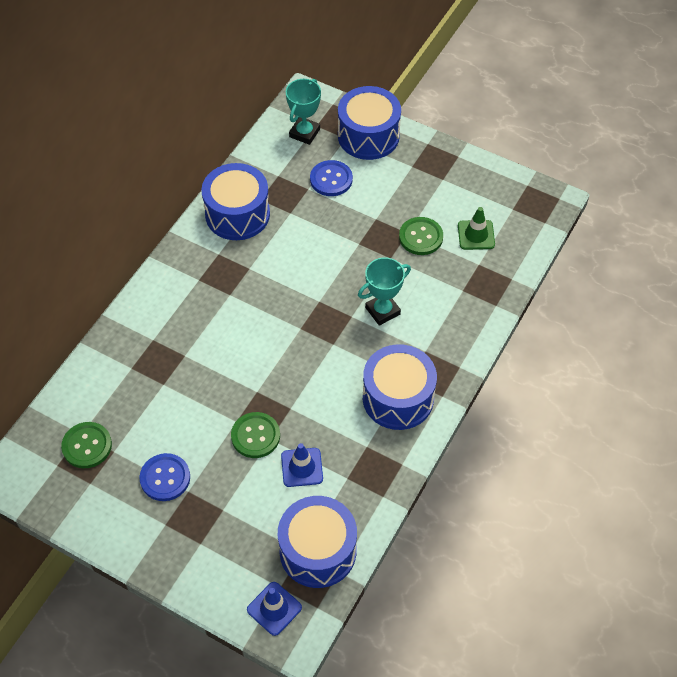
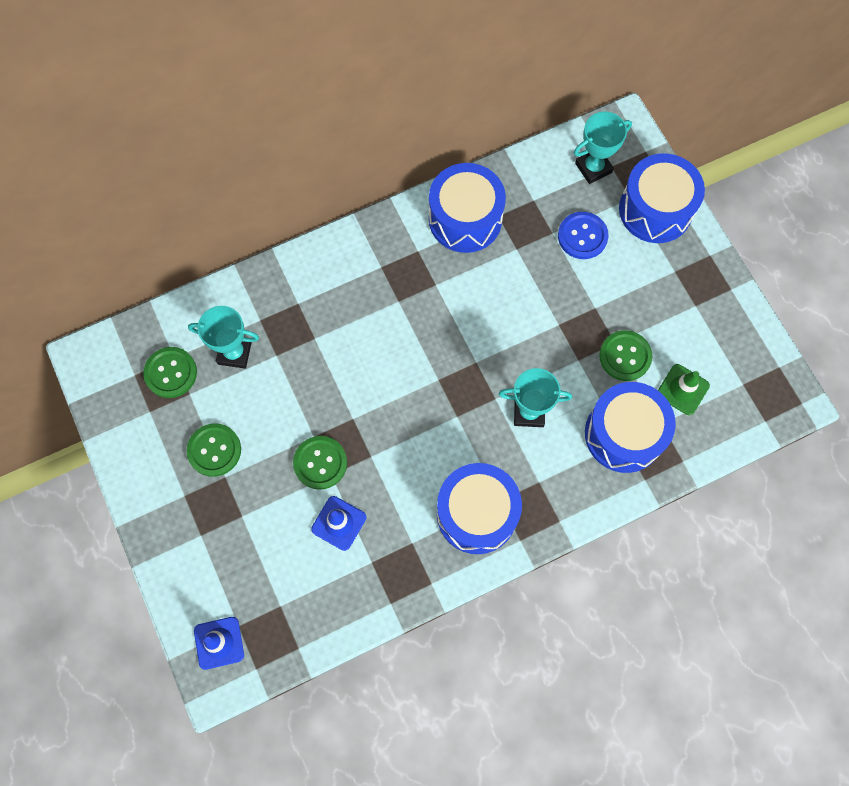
camera: 35 degrees right, 15 degrees up
(128, 402) = (234, 353): none -> turquoise trophy
(165, 478) = (214, 450): blue button -> green button
(318, 551) = (294, 615): blue drum -> blue drum (624, 434)

